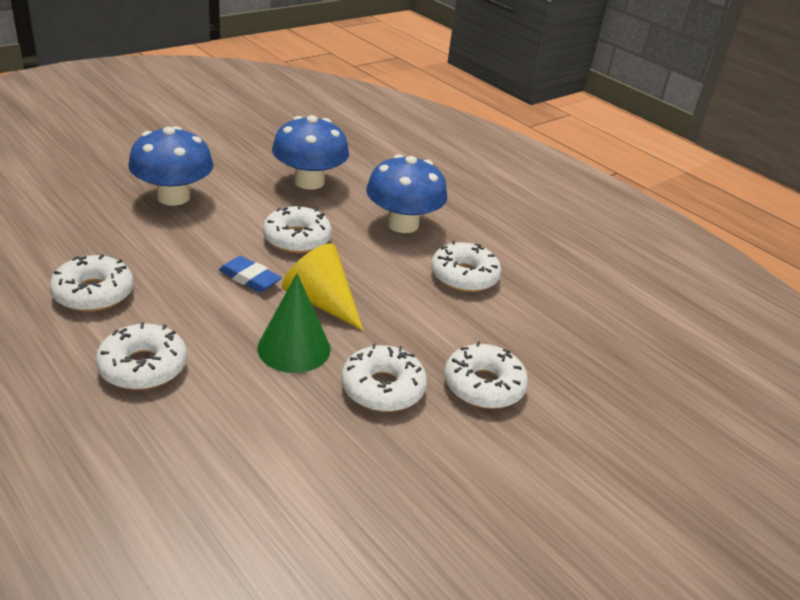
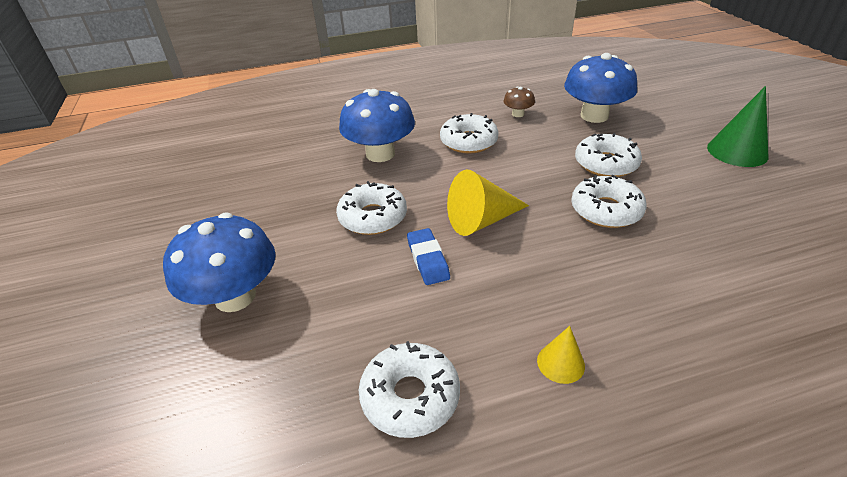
camera: 60 degrees left, 5 degrees up
(143, 367) = (560, 363): white donut -> yellow cone
(249, 278) = (428, 259): blue eraser -> blue eraser turned 75 degrees counterclockwise
(294, 348) = (546, 249): green cone -> green cone (737, 151)
(309, 182) = (274, 191): blue mushroom -> blue mushroom (594, 116)
(555, 305) = (518, 114): none -> brown mushroom

